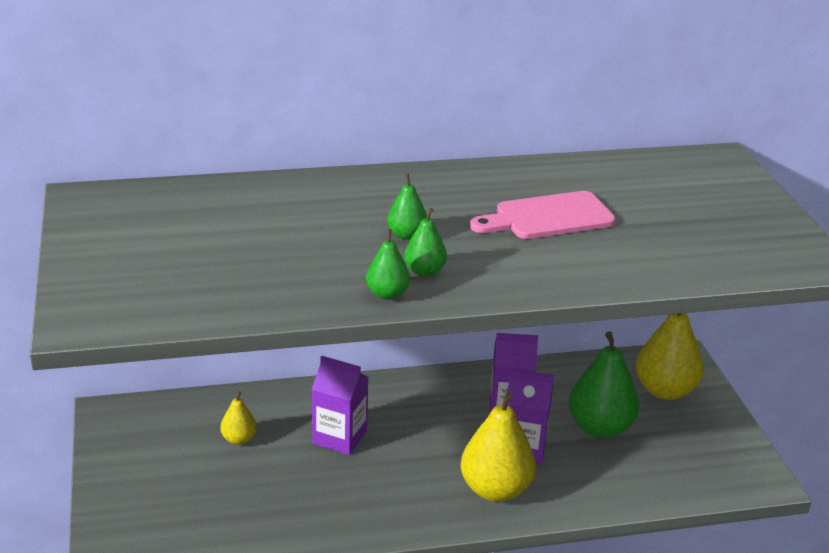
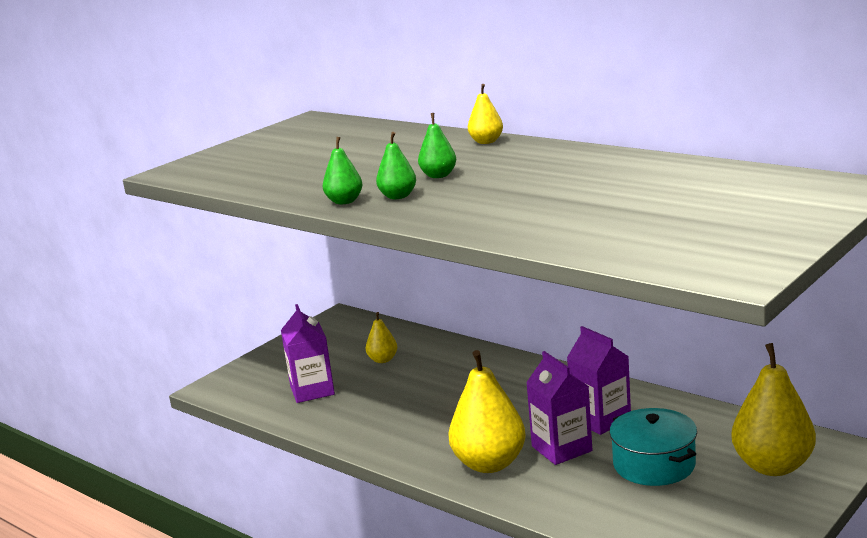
camera: 55 degrees right, 10 degrees down
(339, 437) = (444, 385): purple carton -> purple carton (312, 390)
(360, 181) = (486, 142): none -> yellow pear
(548, 217) = (568, 189): pink cutting board -> none
(600, 427) = (654, 464): green pear -> turquoise pot

